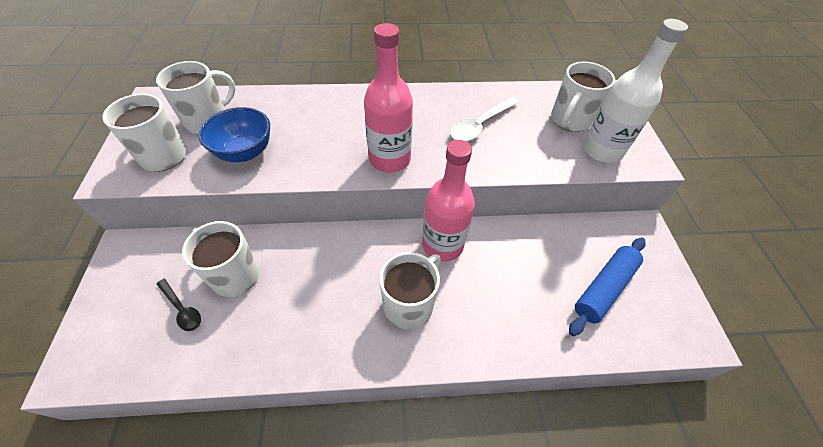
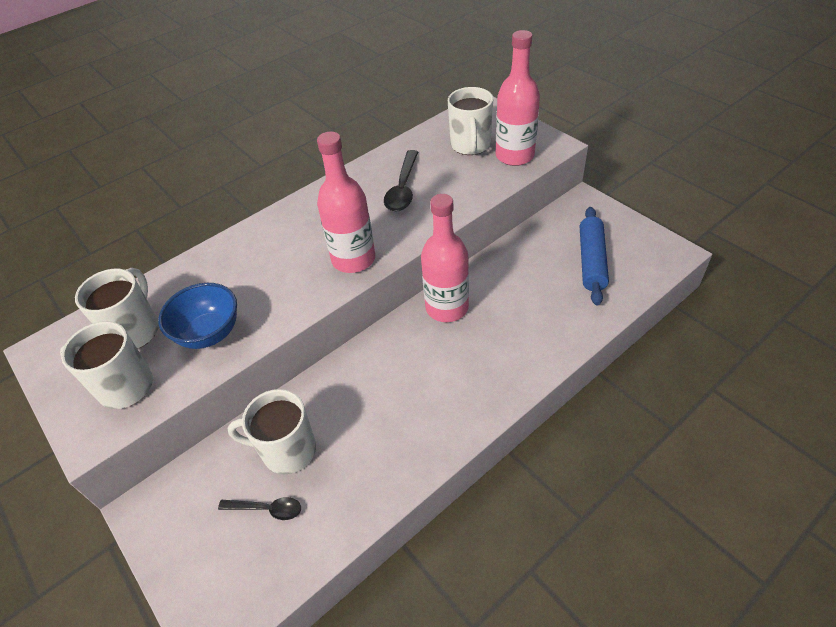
camera: 30 degrees left, 5 degrees down
(409, 305) = (463, 368): white mug -> none
(480, 125) = (403, 189): white spoon -> black spoon
(602, 150) = (514, 156): white bottle -> pink bottle

